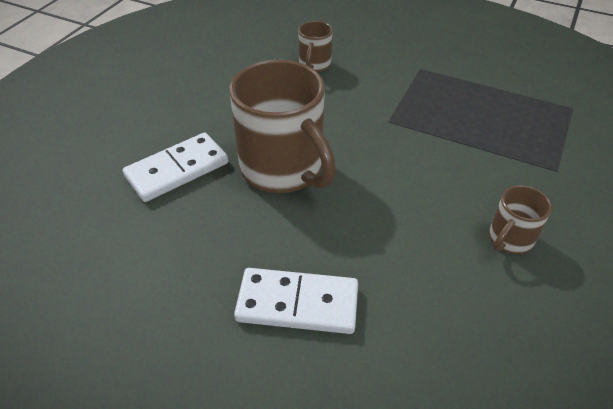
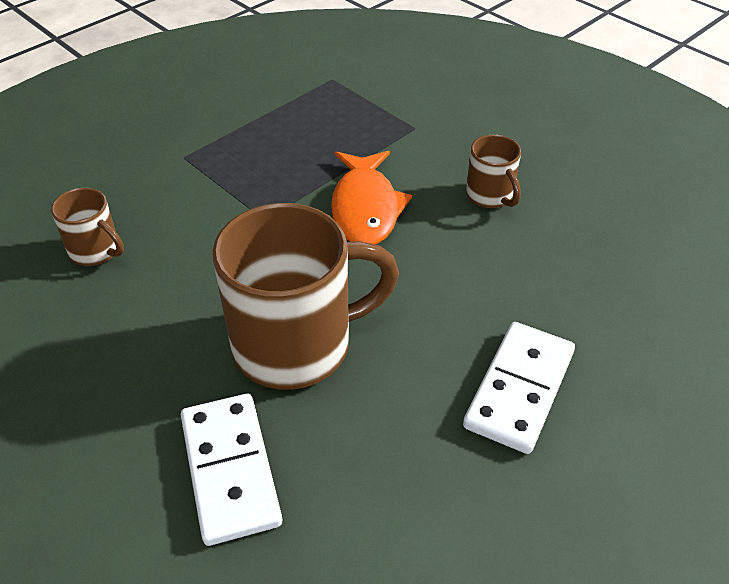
camera: 70 degrees left, 0 degrees up
(435, 167) = (365, 208): none -> orange fish

